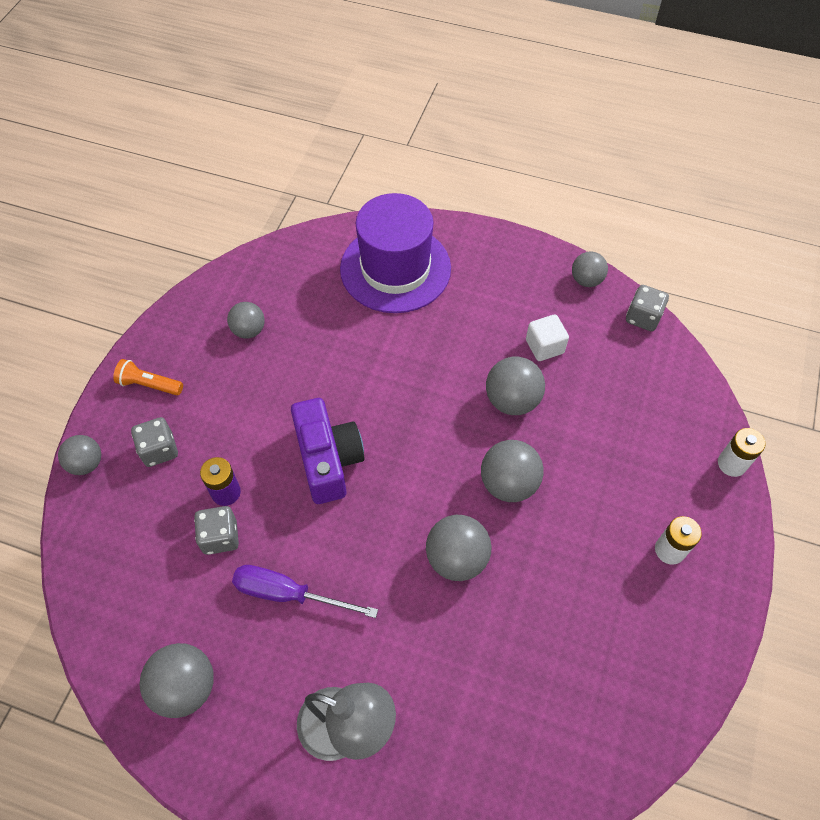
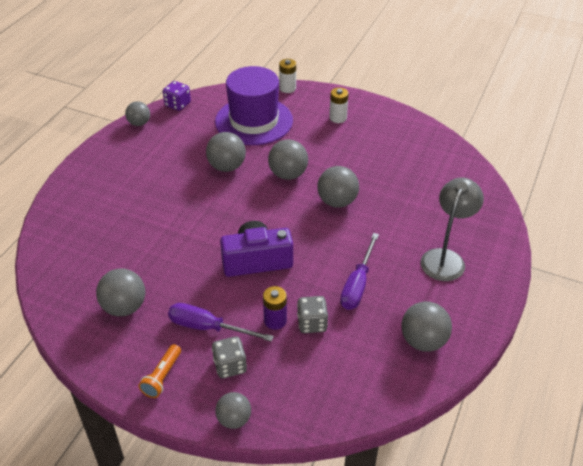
camera: 85 degrees left, 15 degrees down
(217, 419) = (208, 327): none -> purple screwdriver
(249, 330) = (124, 307): grey ball -> grey ball, size x1.51
(395, 268) = (92, 215): purple hat -> purple hat (254, 121)
(544, 346) = (188, 148): white cube -> none
(643, 317) = (177, 104): grey dice -> purple dice

